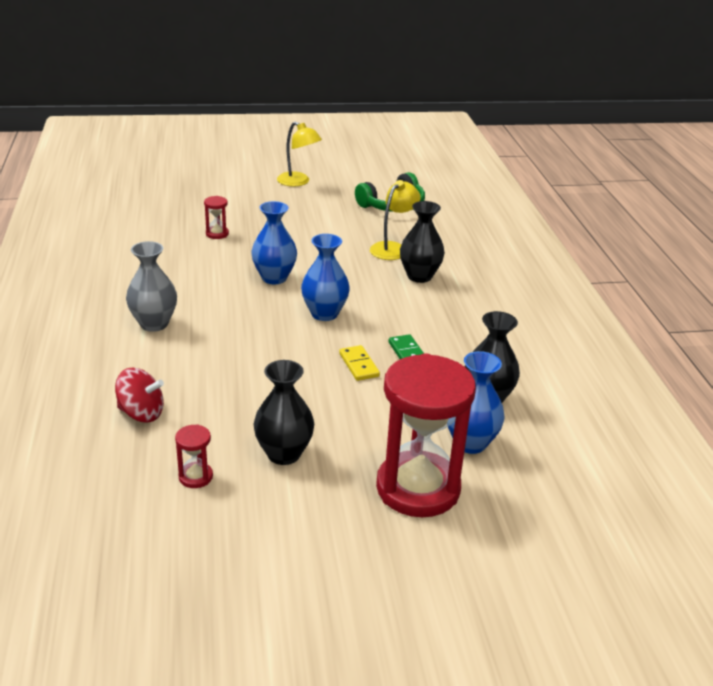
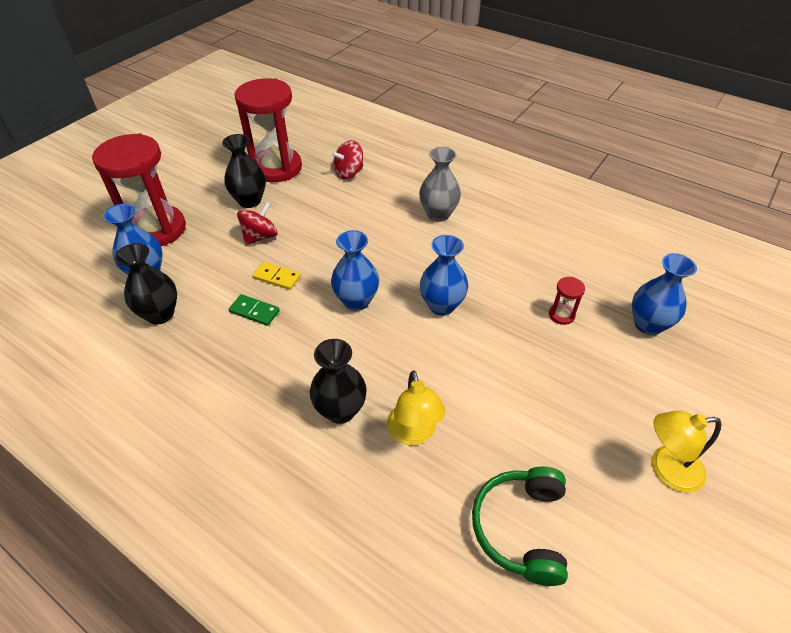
camera: 135 degrees right, 15 degrees up
(185, 206) = (648, 324): none -> blue vase
(195, 477) = (276, 168): red hourglass -> red hourglass, size x2.49
(326, 407) = (260, 237): none -> red spinning top

